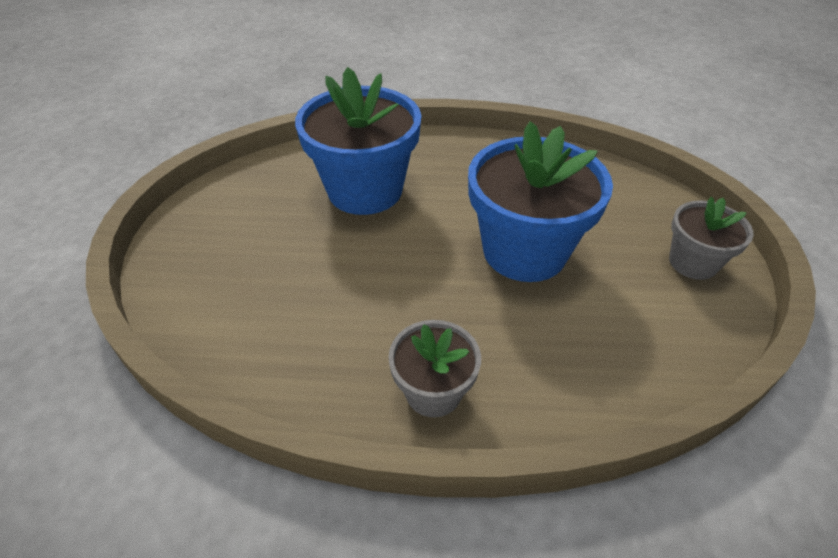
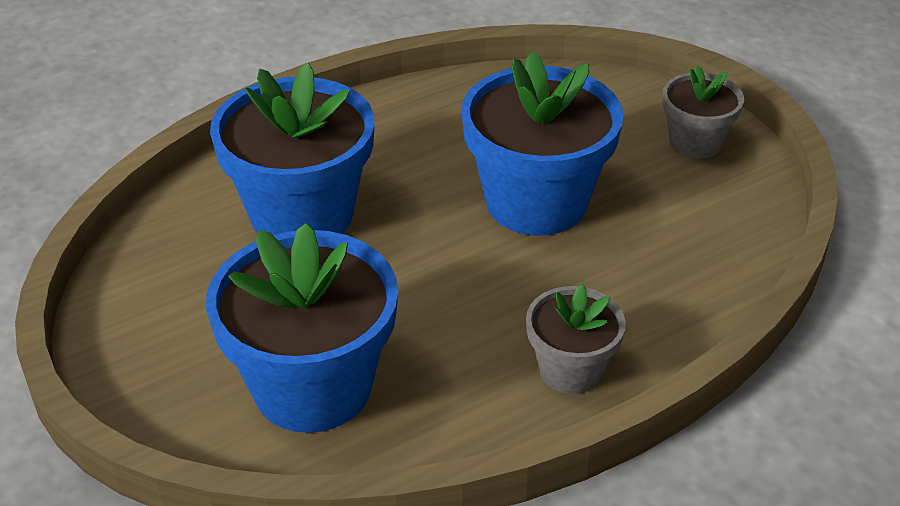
camera: 35 degrees left, 5 degrees down
(258, 304) = (312, 386): none -> blue flower pot

